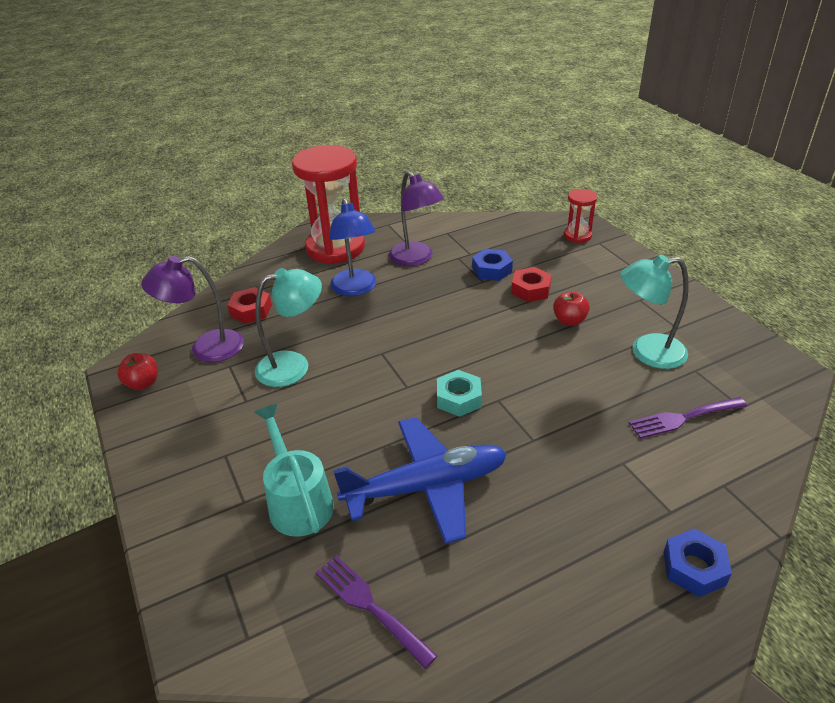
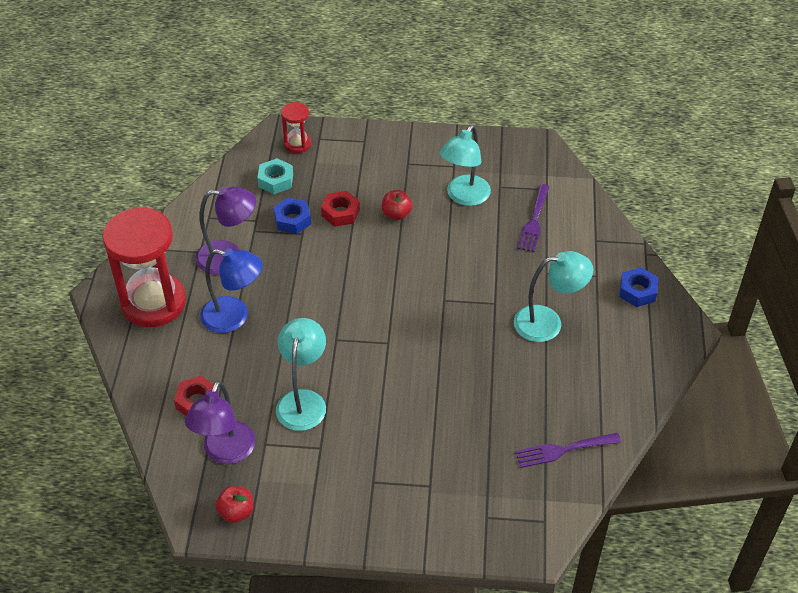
camera: 60 degrees left, 10 degrees up
(298, 501) = (453, 454): turquoise watering can -> none
(427, 486) = (493, 378): blue plane -> none
(459, 398) = (425, 320): turquoise nut -> turquoise nut (276, 180)
(551, 498) = (548, 322): none -> turquoise lamp

